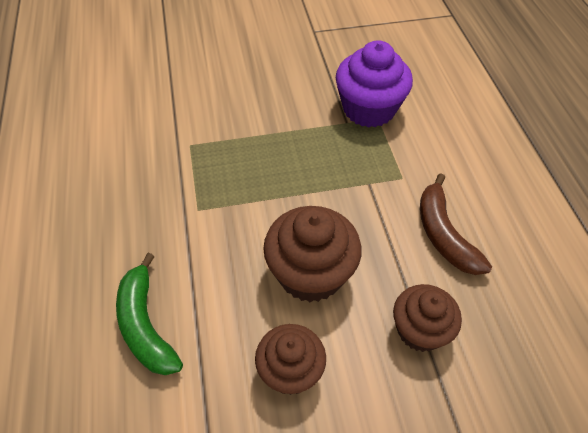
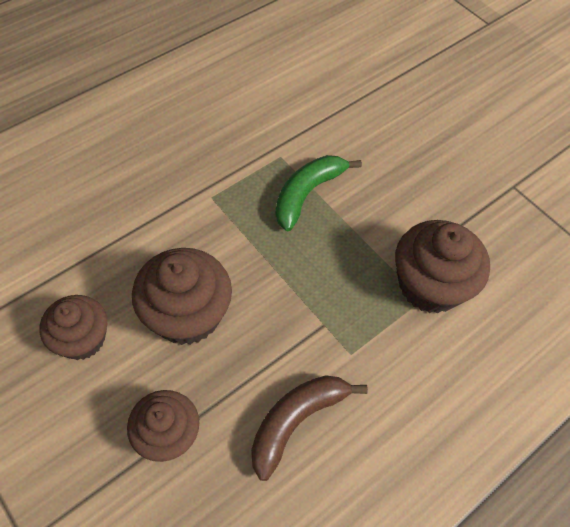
camera: 60 degrees right, 5 degrees up
(146, 325) = (82, 217): green banana -> green banana (307, 193)
(369, 109) = (430, 285): purple cupcake -> brown cupcake

